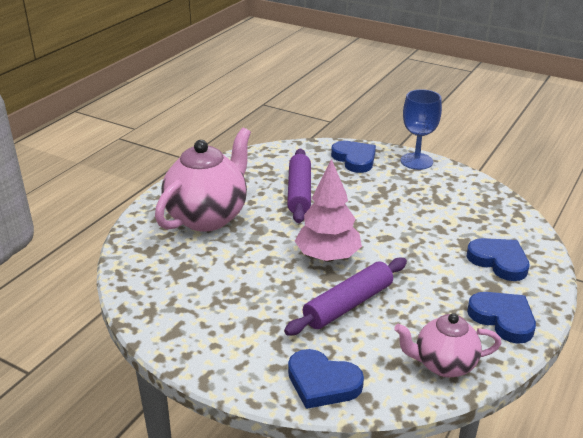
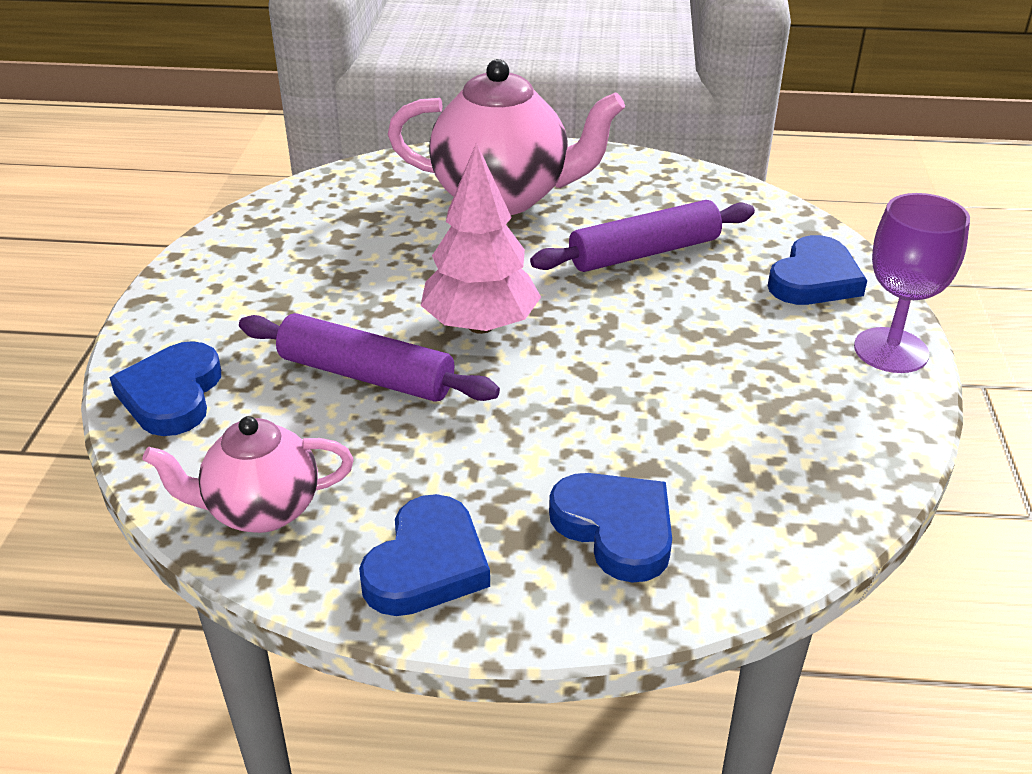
camera: 65 degrees right, 5 degrees up
(416, 161) = (891, 350): blue goblet -> purple goblet
(443, 364) = (261, 510): pink teapot -> pink teapot turned 75 degrees counterclockwise
(499, 261) = (616, 529): blue heart -> blue heart turned 60 degrees counterclockwise

